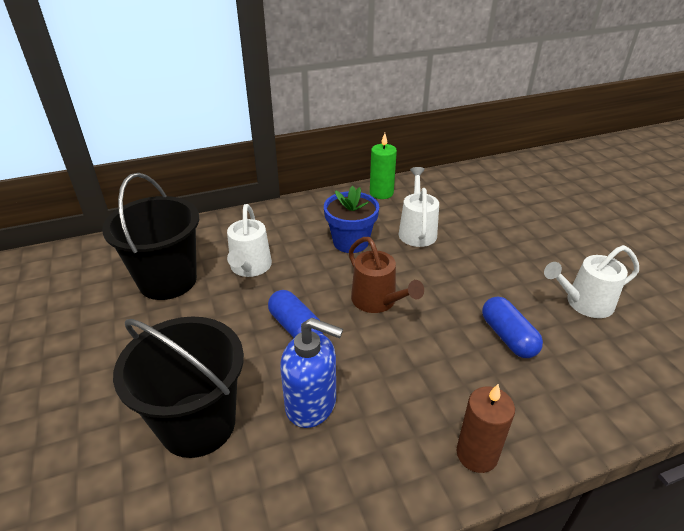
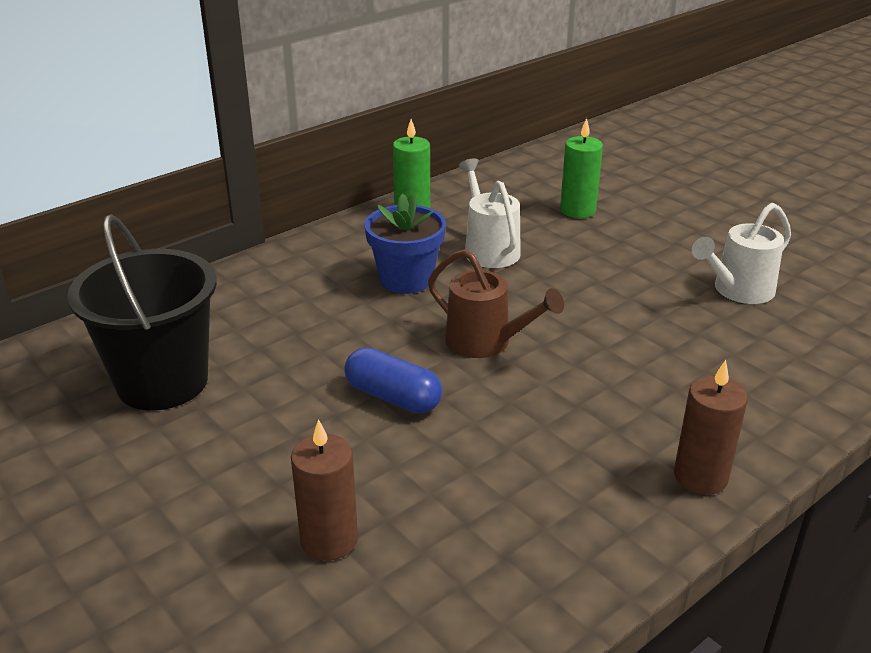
camera: 20 degrees left, 5 degrees down
(198, 424) = (329, 540): black bucket -> brown candle
(250, 268) = (279, 340): white watering can -> none
(311, 404) = (470, 478): blue soap dispenser -> none
(494, 214) = (577, 210): none -> green candle
(508, 337) = (670, 346): blue capsule -> none

